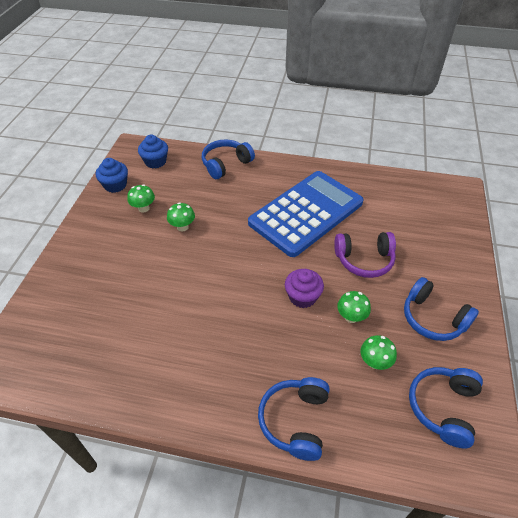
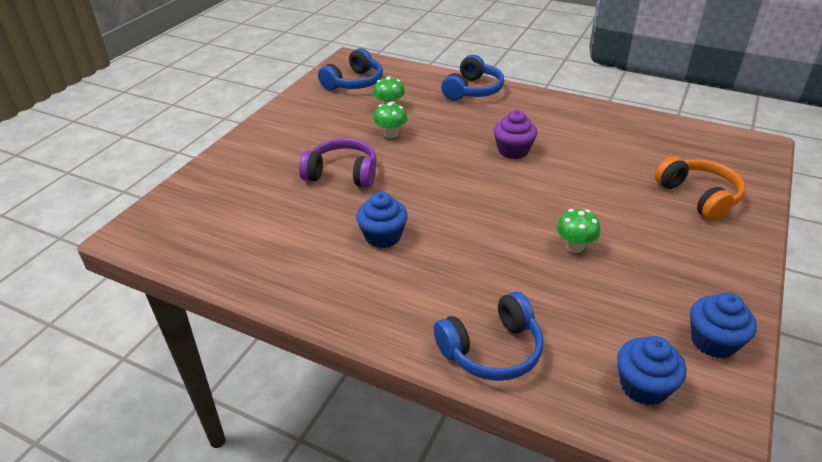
camera: 165 degrees left, 10 degrees down
(82, 287) = (698, 197): none -> orange headphones
(143, 208) = (644, 286): green mushroom -> none
(302, 297) = (432, 154): purple cupcake -> purple cupcake (513, 150)
(306, 213) = (383, 236): blue calculator -> blue cupcake
(433, 318) = (312, 123): blue headphones -> none

